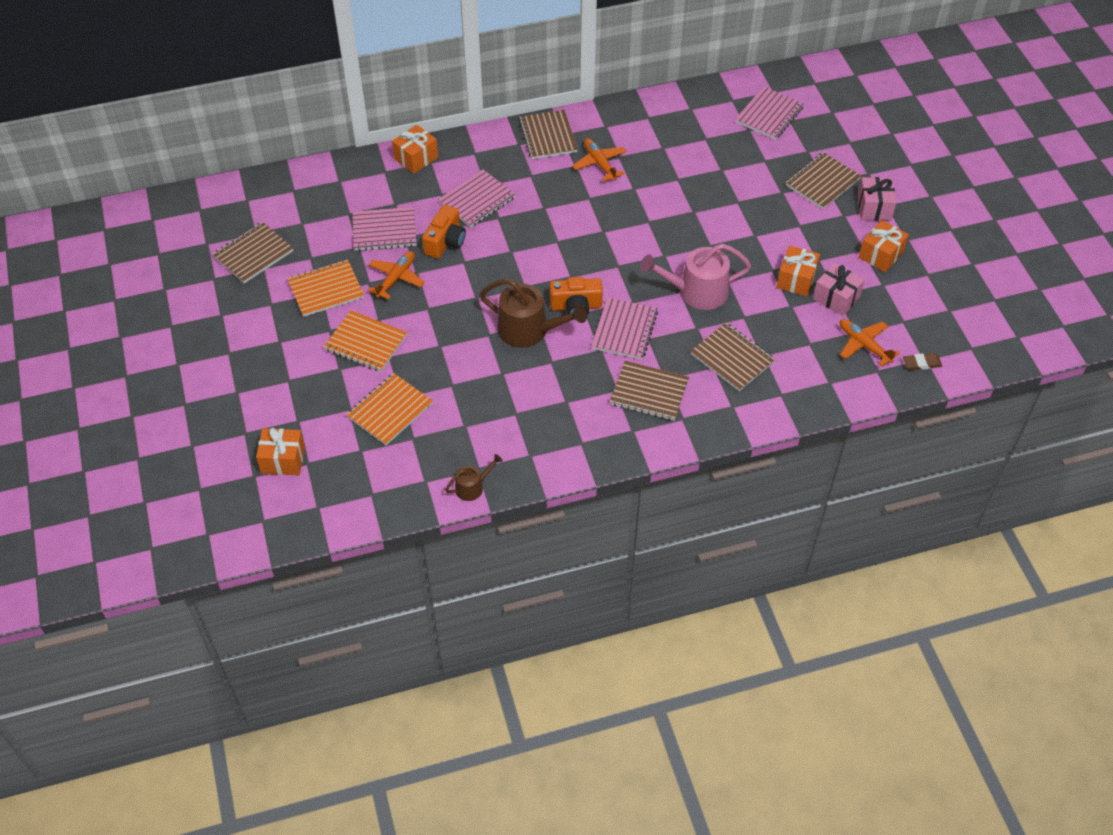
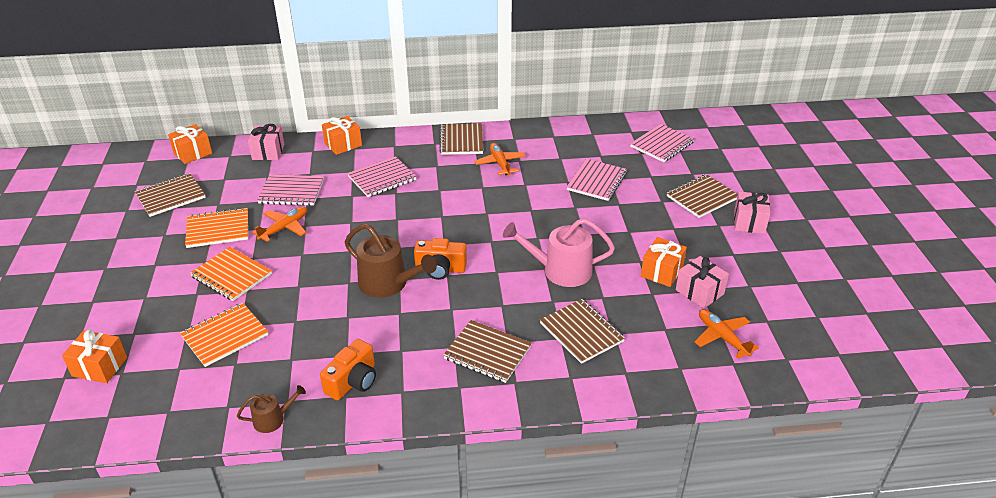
camera: 10 degrees right, 15 degrees down
(335, 179) = (268, 152): none -> pink gift
(445, 241) = (341, 205): orange camera -> orange camera (353, 381)
(624, 330) = (480, 294): pink notebook -> pink notebook (597, 181)
(880, 255) = (750, 260): orange gift -> orange gift (192, 153)
(921, 363) = (783, 362): brown eraser -> none

